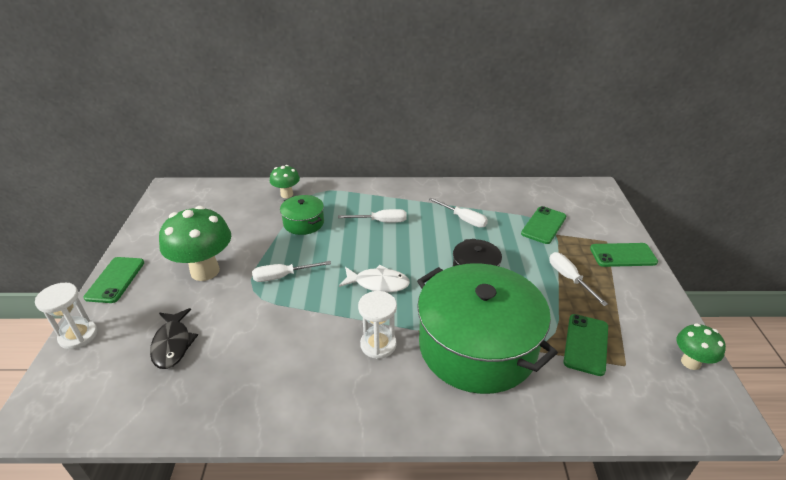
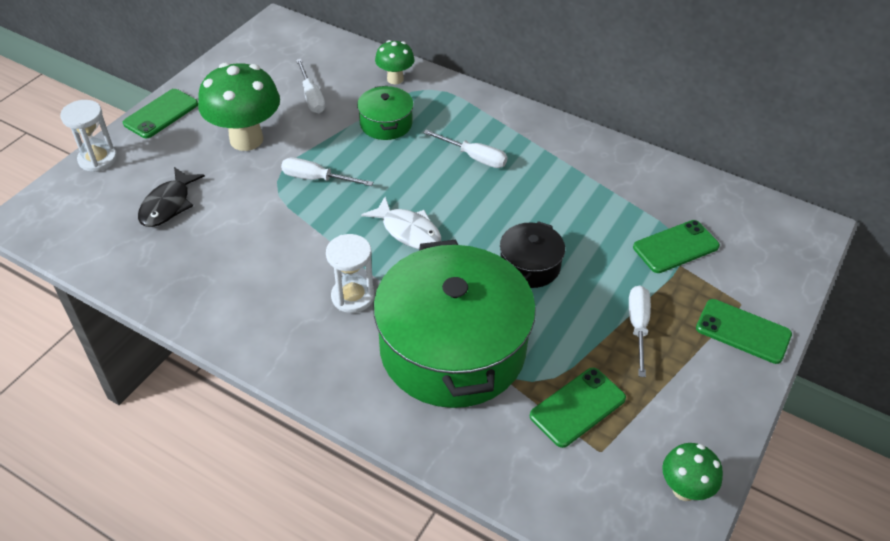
camera: 30 degrees right, 10 degrees up
(463, 219) = (577, 195): white screwdriver -> white screwdriver (312, 97)

